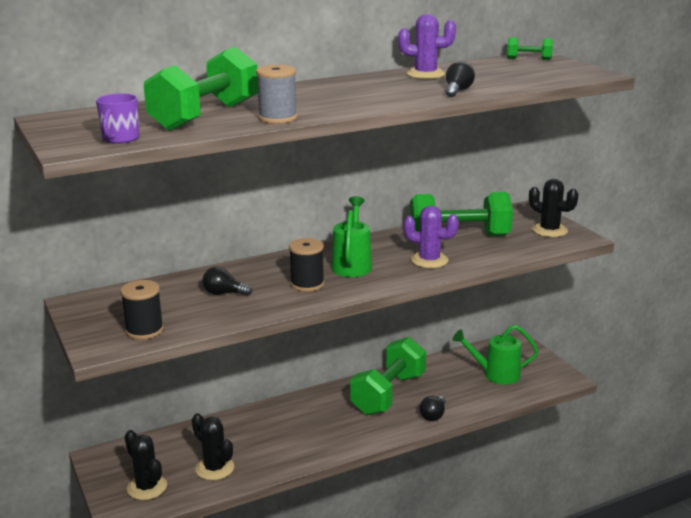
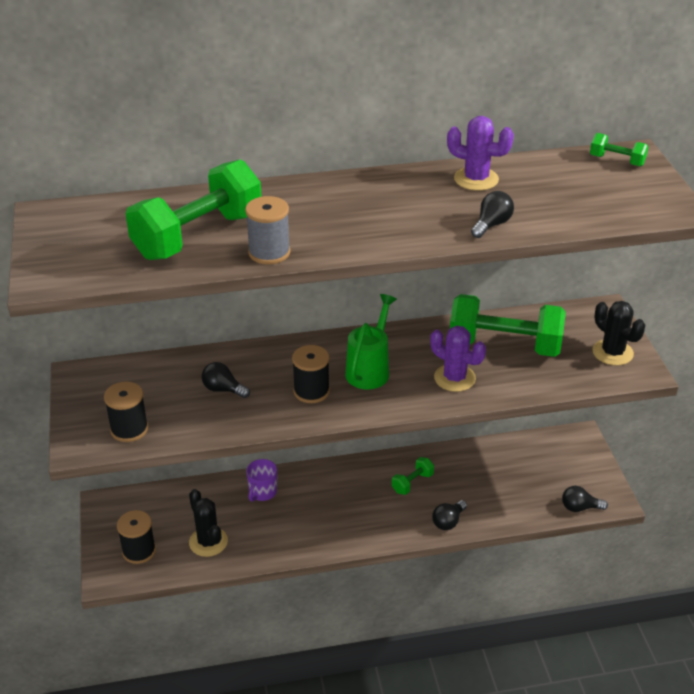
camera: 15 degrees right, 15 degrees up
(120, 139) = (97, 268): purple mug -> purple mug (262, 492)
(147, 487) = (139, 551): black cactus -> black spool
(388, 394) = (412, 483): green dumbbell -> green dumbbell, size x0.45
(496, 374) = (538, 479): green watering can -> none
(540, 387) = (579, 507): none -> black light bulb

